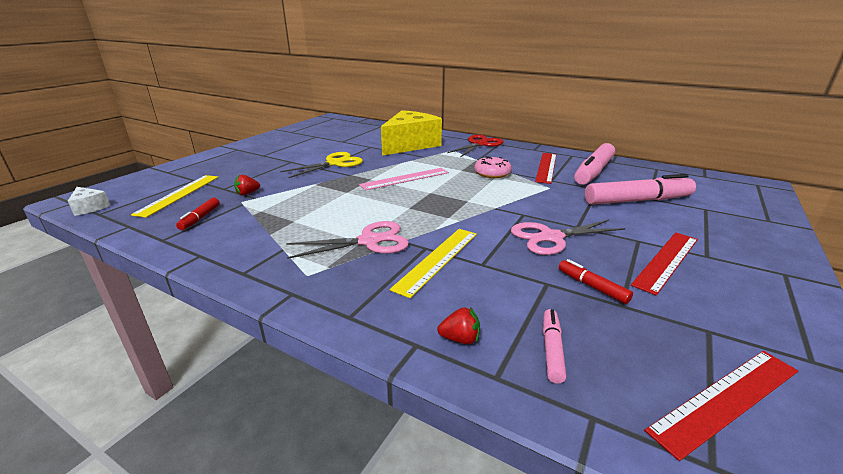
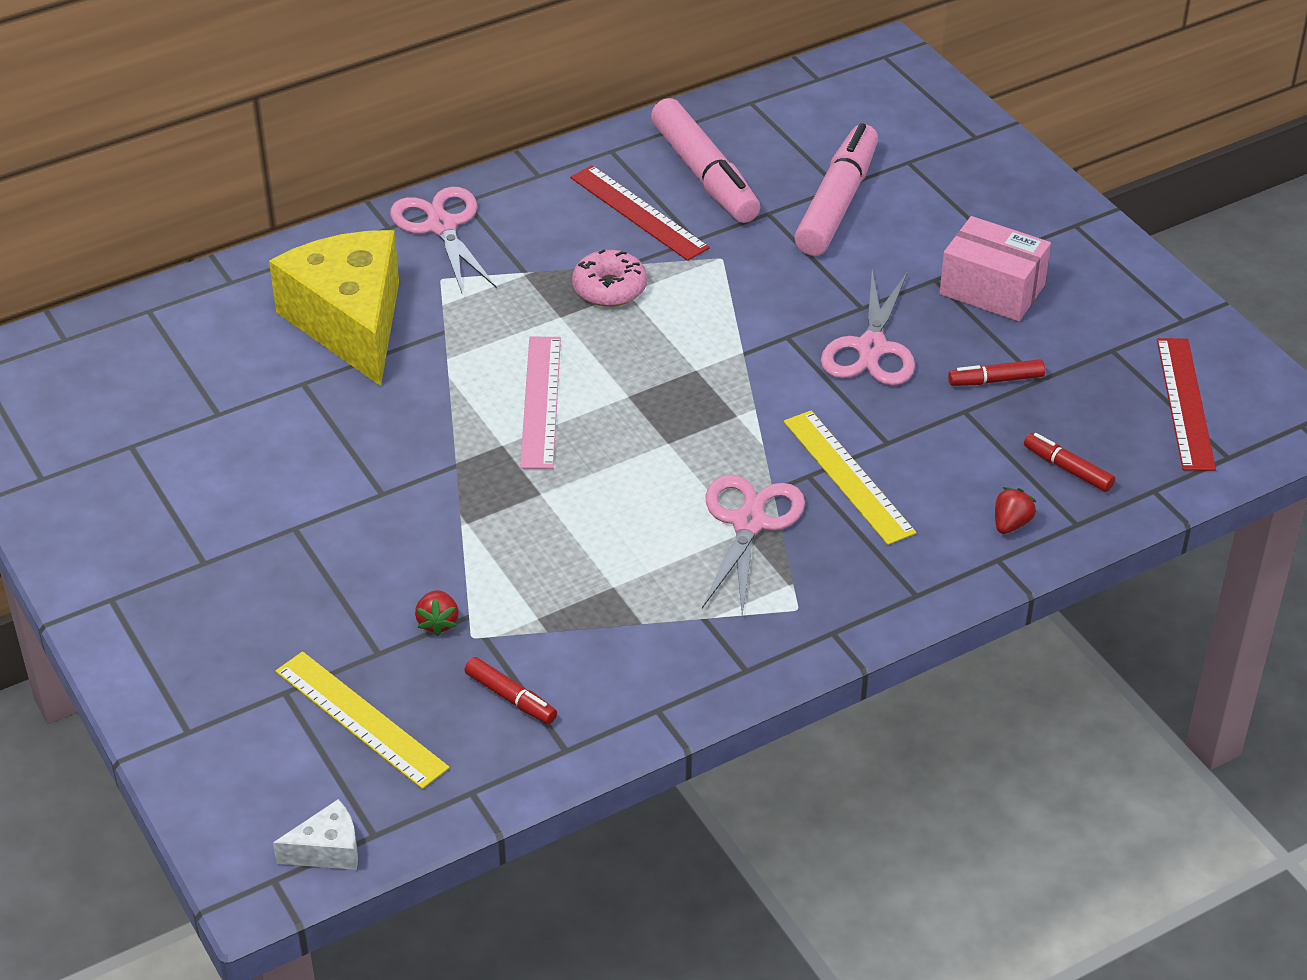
camera: 60 degrees left, 15 degrees up
(335, 163) = (369, 467): yellow scissors -> none
(480, 144) = (441, 226): red scissors -> pink scissors
(551, 350) = (1067, 469): pink marker -> red marker
(666, 261) = (992, 289): red ruler -> pink box

